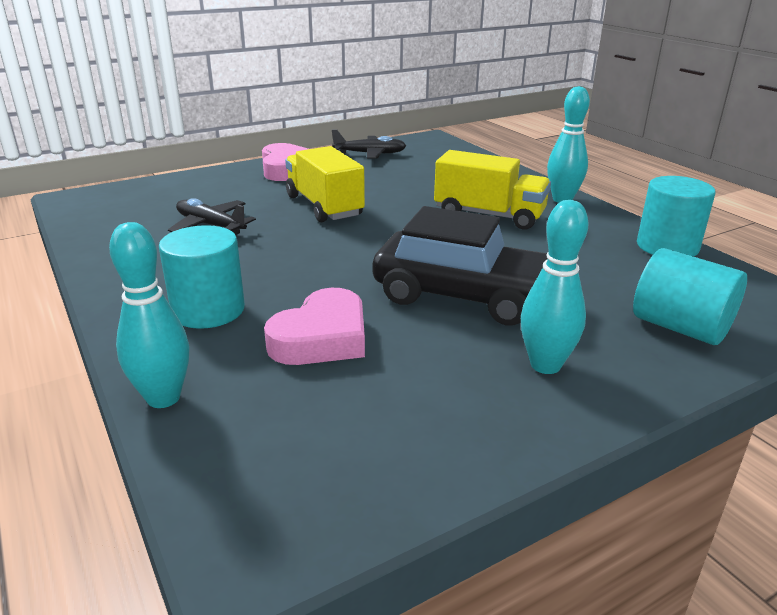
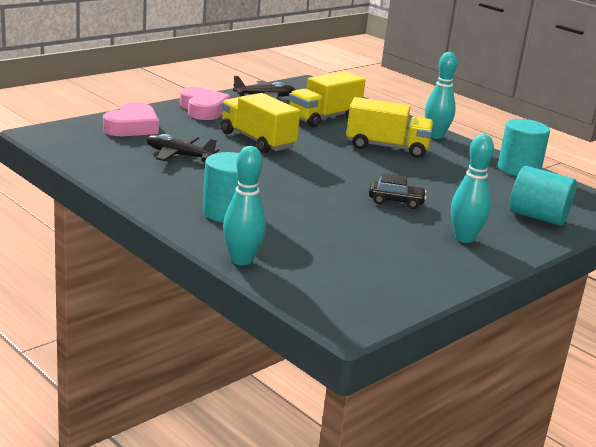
camera: 15 degrees left, 5 degrees down
(322, 338) = (318, 227): pink heart -> pink heart (132, 127)
(427, 177) = (324, 118): none -> yellow truck
(463, 296) = (396, 201): black car -> black car, size x0.46

